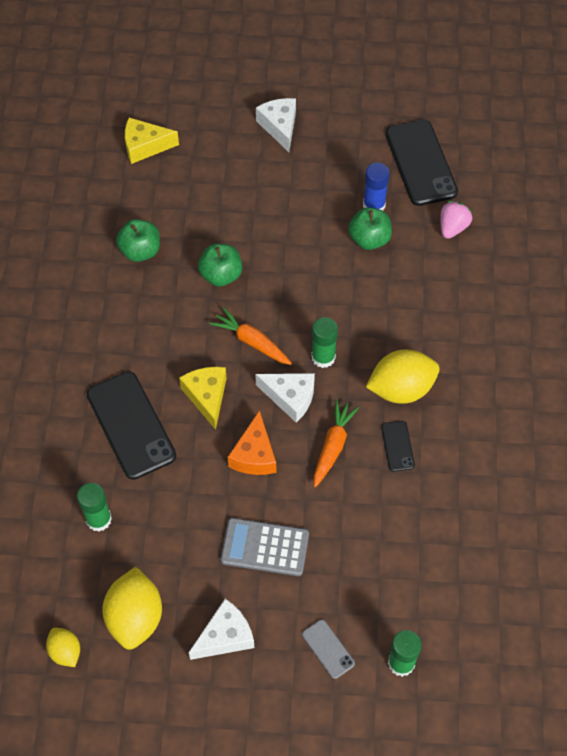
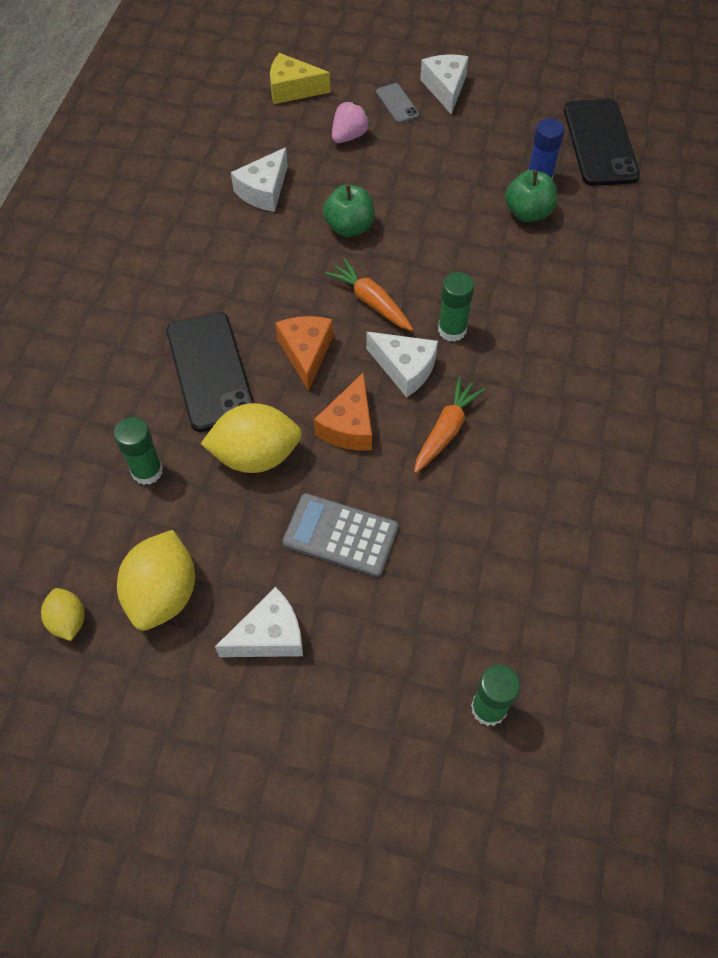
camera: 10 degrees right, 0 degrees up
(140, 251) = (264, 191): green apple -> white cheese
(207, 397) = (306, 353): yellow cheese -> orange cheese
(328, 649) = (396, 673): grey phone -> grey phone (397, 103)
(397, 446) = (525, 442): black phone -> none
(401, 389) = (540, 378): yellow lemon -> yellow lemon (256, 455)
(452, 227) = (628, 213): pink strawberry -> pink strawberry (349, 136)

